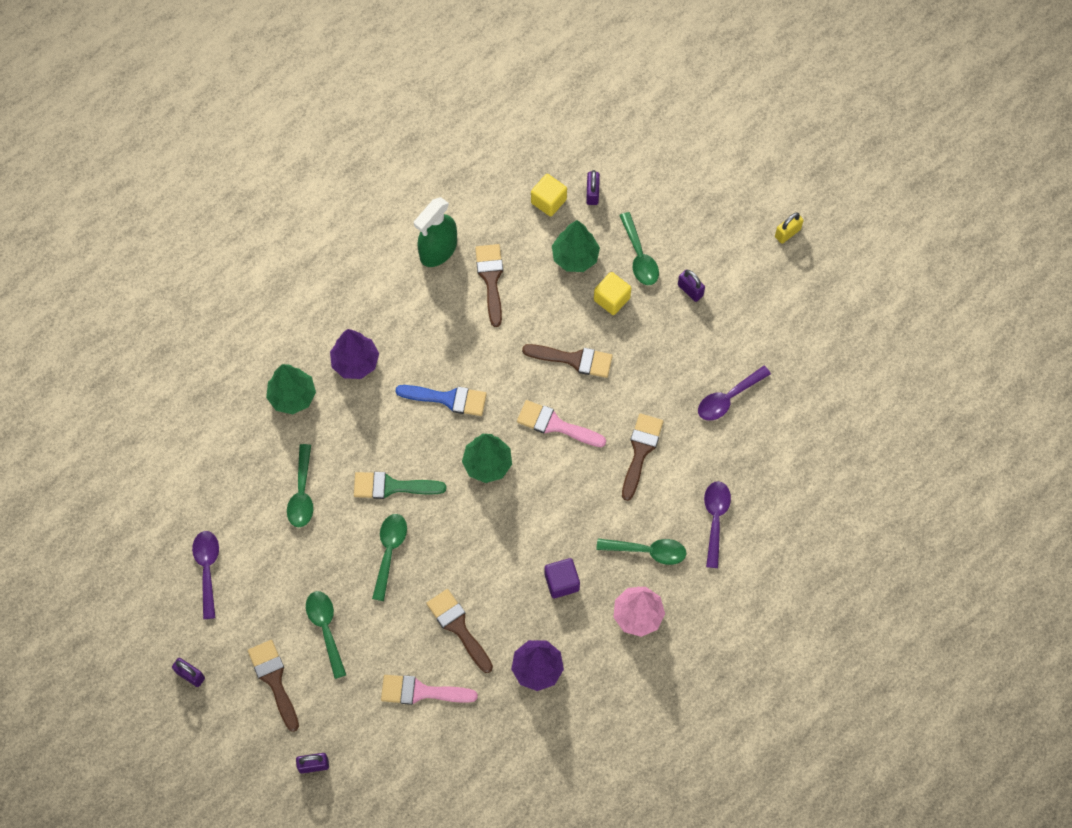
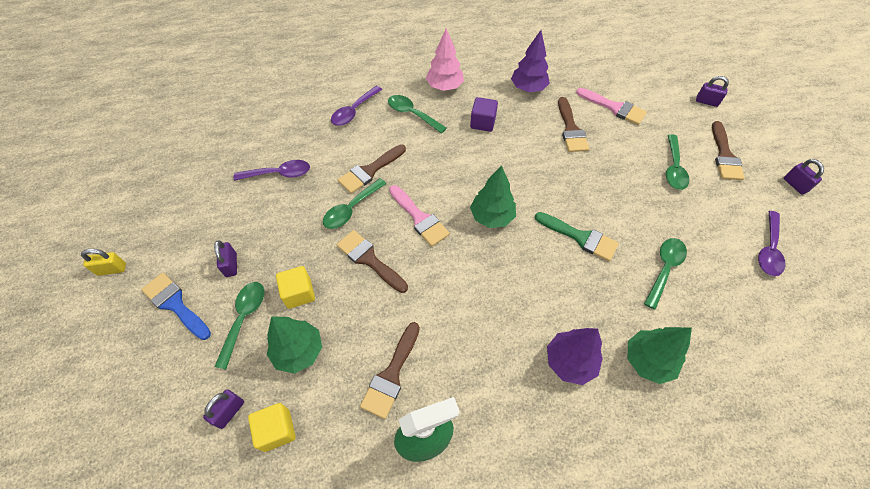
camera: 150 degrees left, 10 degrees down
(389, 551) = (602, 194): green spoon -> green spoon (351, 209)
(448, 399) = (497, 282): blue brush -> blue brush (175, 304)

